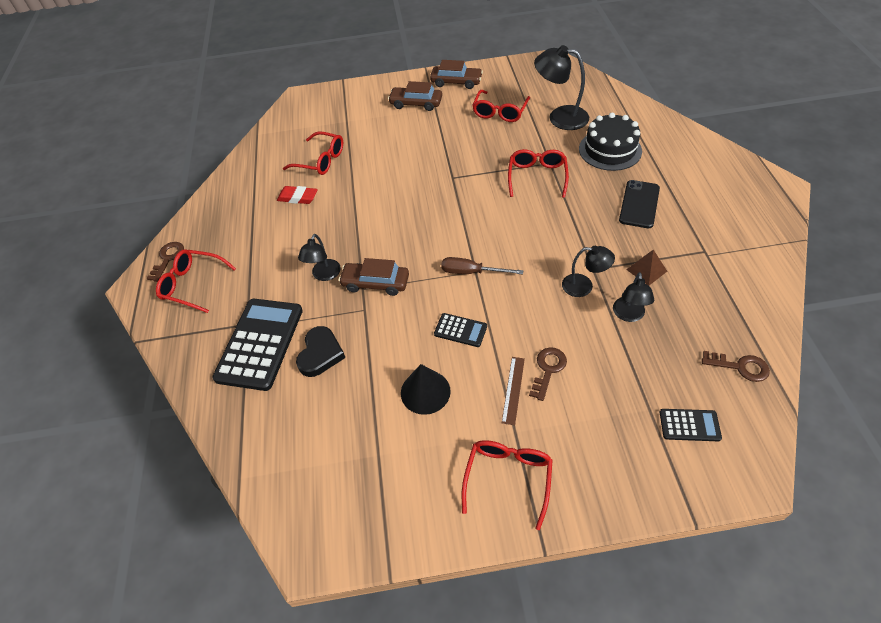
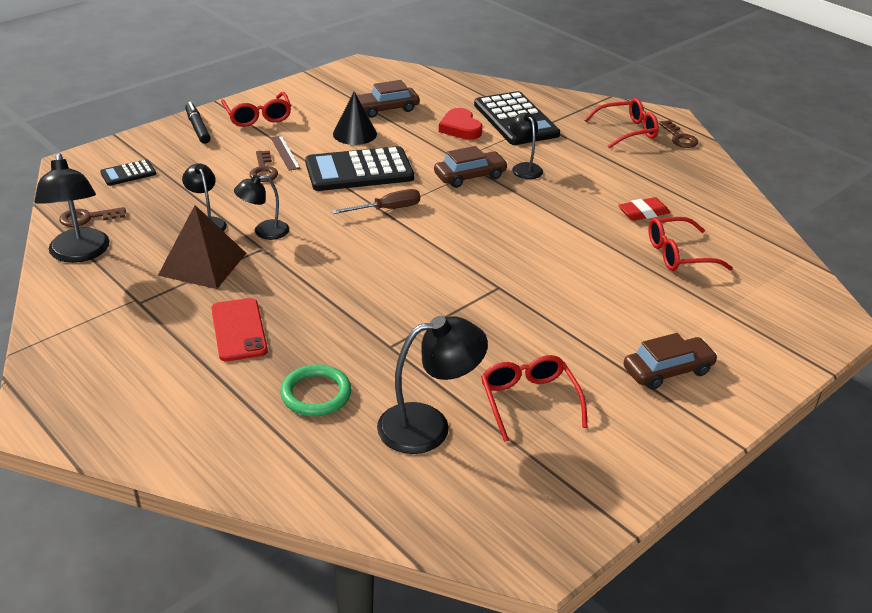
camera: 140 degrees right, 15 degrees down
(320, 354) = (460, 128): black heart -> red heart
(456, 82) = (655, 434): brown car -> brown car (386, 109)
(460, 330) = (359, 170): black calculator -> black calculator, size x2.10
(537, 177) = (393, 321): red glasses -> none
(588, 487) = (198, 128): none -> black marker
(610, 150) = (316, 394): black cake -> green ring
(639, 204) = (239, 330): black phone -> red phone
(646, 270) = (203, 264): brown pyramid -> brown pyramid, size x1.88
(749, 320) = (80, 254): none -> black lamp

